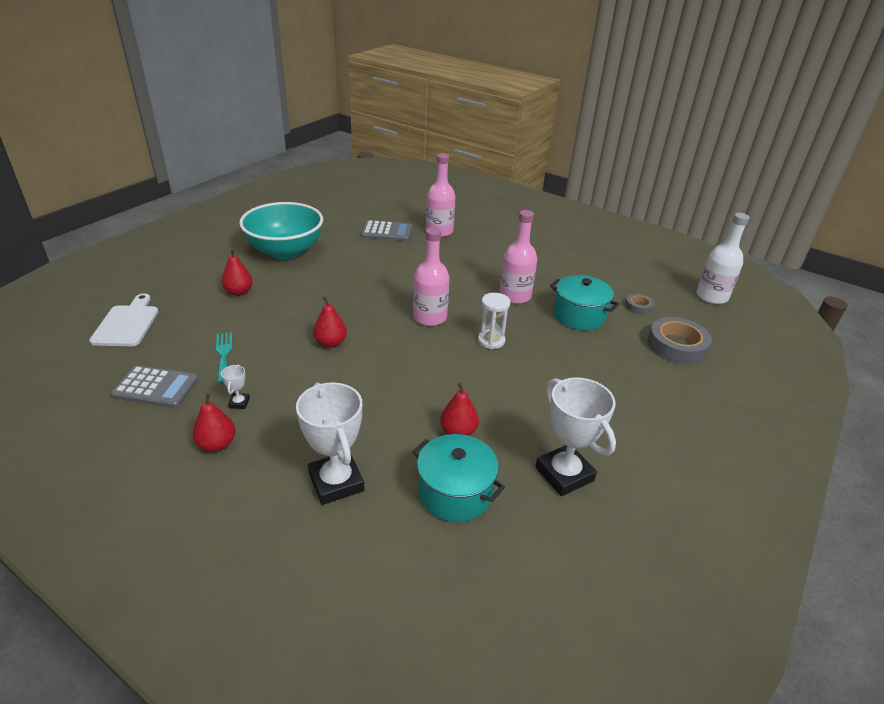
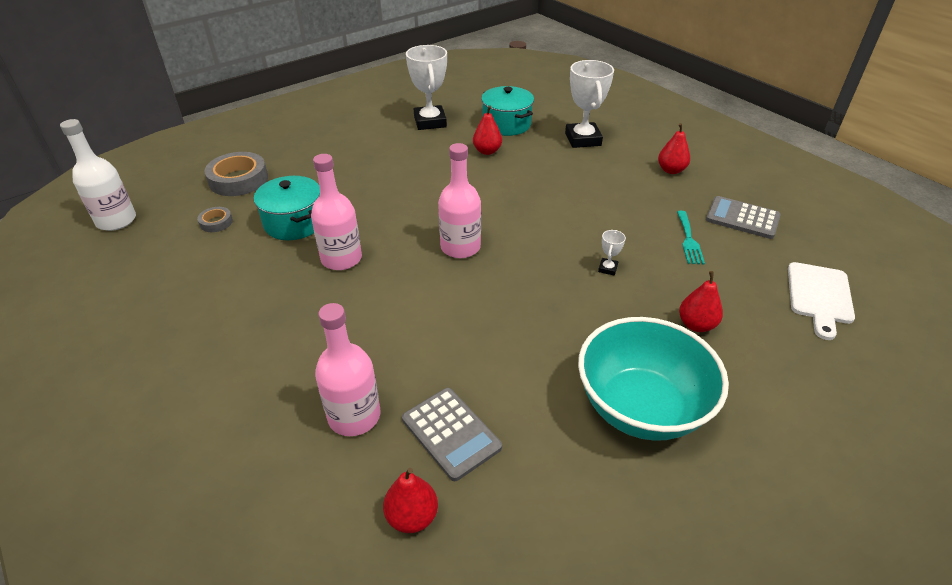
camera: 160 degrees left, 5 degrees up
(239, 403) = (661, 195): white trophy -> white trophy (607, 268)
(331, 343) = (577, 235): red pear -> red pear (412, 516)
(386, 232) = (451, 433): grey calculator -> grey calculator turned 150 degrees counterclockwise
(491, 341) = (411, 211): white hourglass -> none

